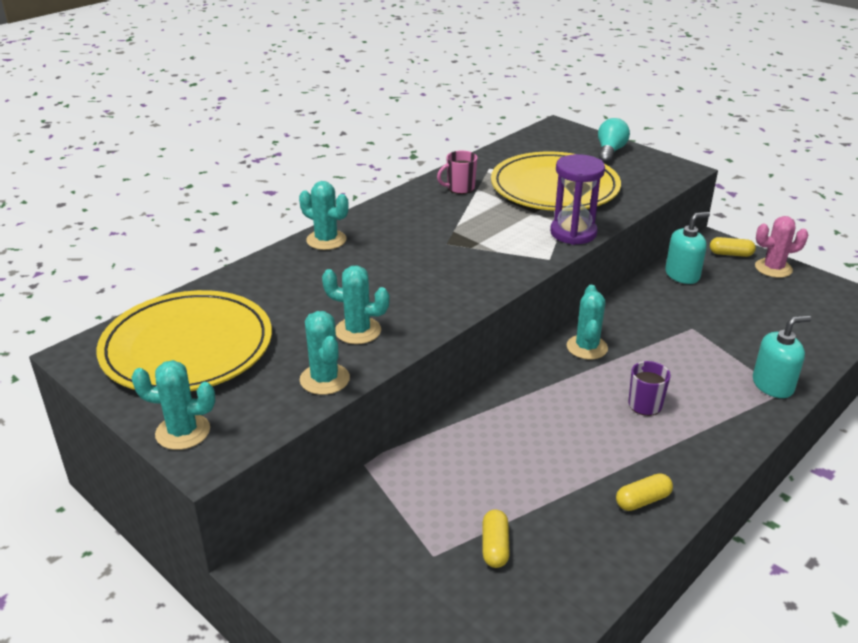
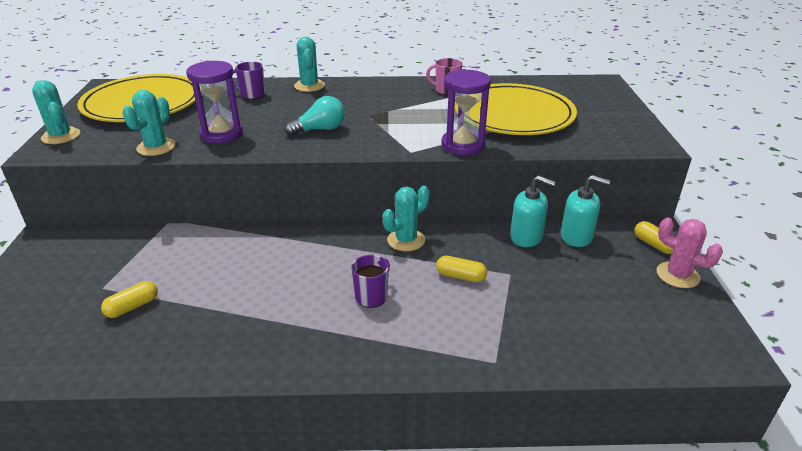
camera: 45 degrees right, 0 degrees up
(289, 277) = (252, 95): none -> purple mug
(358, 331) = (221, 134): turquoise cactus -> purple hourglass
(610, 151) = (612, 110): turquoise light bulb -> turquoise light bulb (320, 129)
(642, 500) = (250, 349): yellow capsule -> yellow capsule (460, 276)
(772, 385) = (495, 351): turquoise soap dispenser -> turquoise soap dispenser (526, 237)

